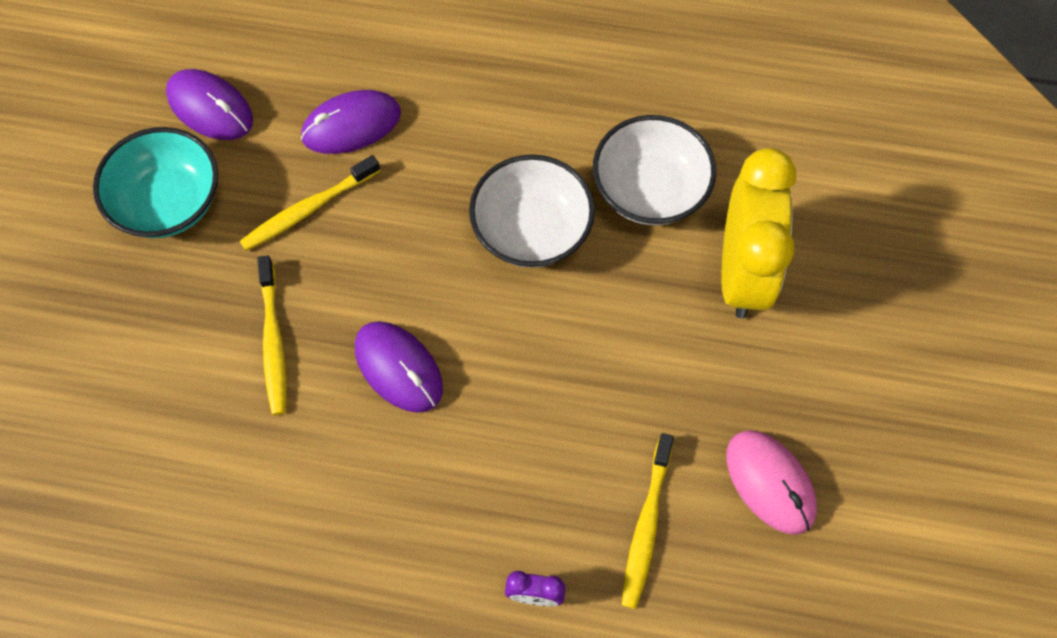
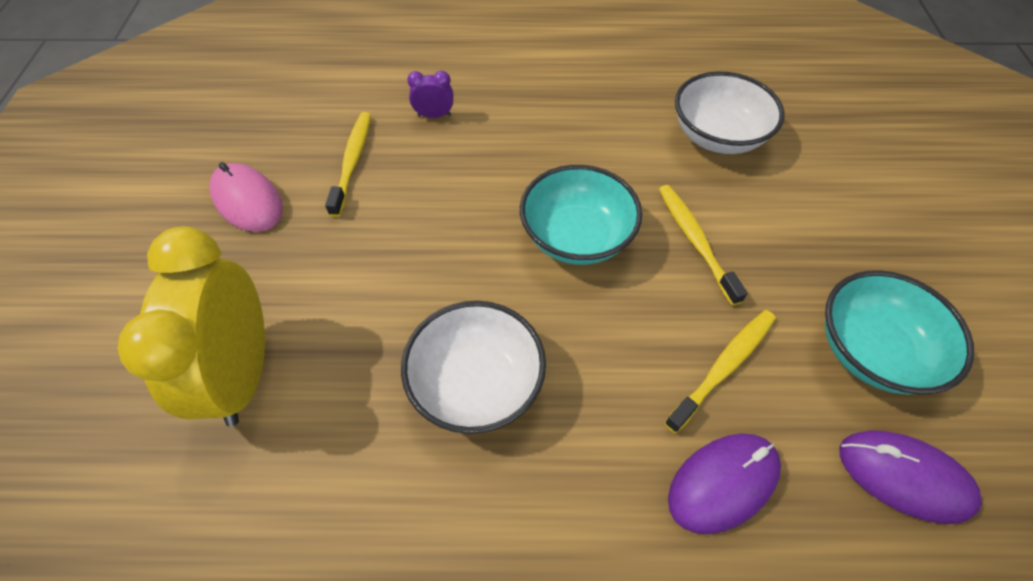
camera: 170 degrees right, 10 degrees down
(398, 368) = (576, 237): purple mouse -> turquoise bowl
(650, 190) = (342, 456): white bowl -> white bowl (717, 136)

